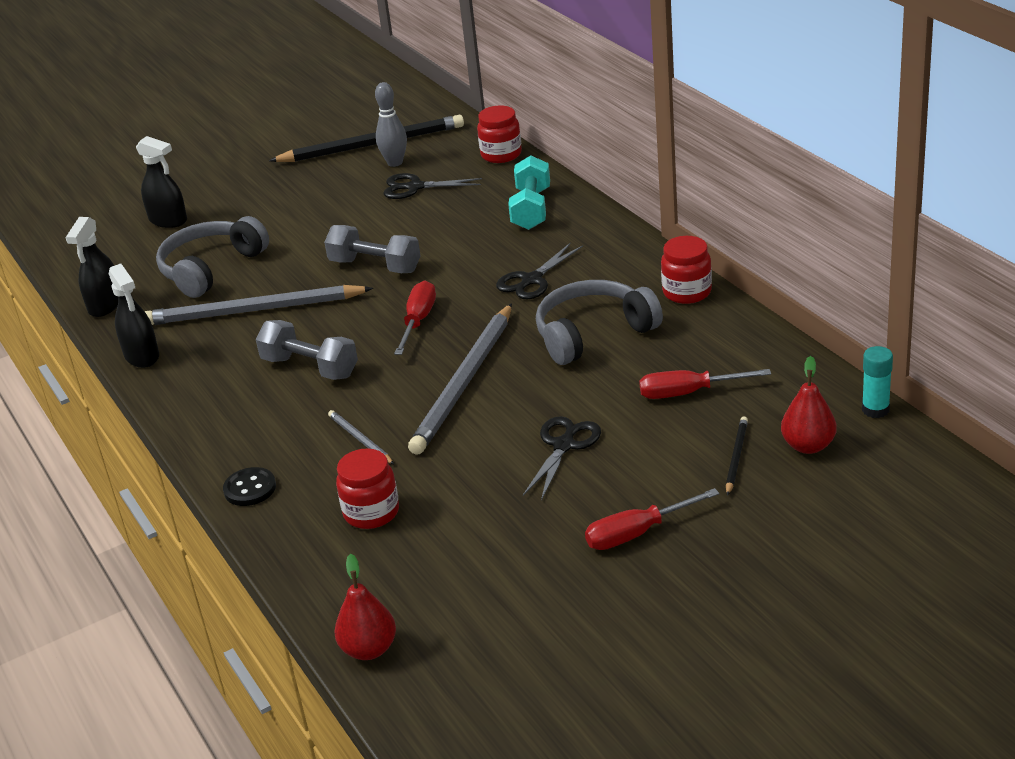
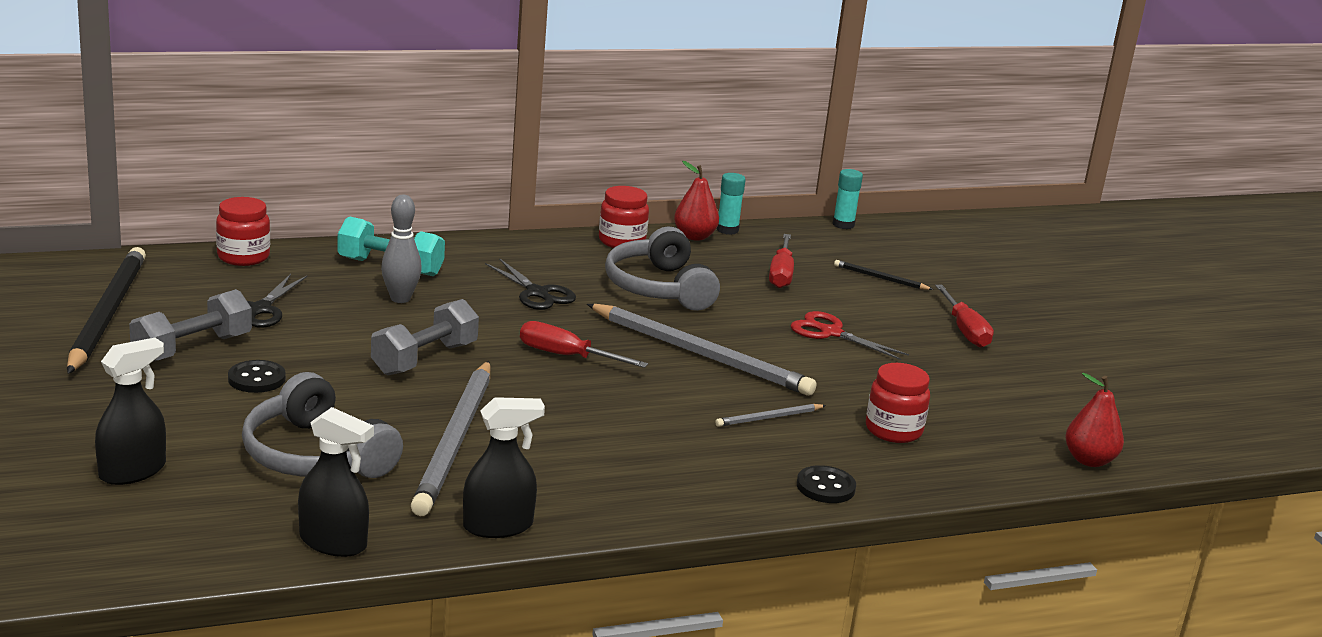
camera: 85 degrees left, 10 degrees down
(307, 218) = (256, 379): none -> black button
(310, 367) = (612, 424): grey dumbbell -> grey dumbbell (192, 349)
(395, 163) = (178, 310): grey bowling pin -> grey bowling pin (400, 299)
(564, 446) = (831, 333): black scissors -> red scissors
(778, 341) = (727, 230): none -> turquoise glue stick
(808, 446) = (878, 254): red pear -> red pear (694, 236)

